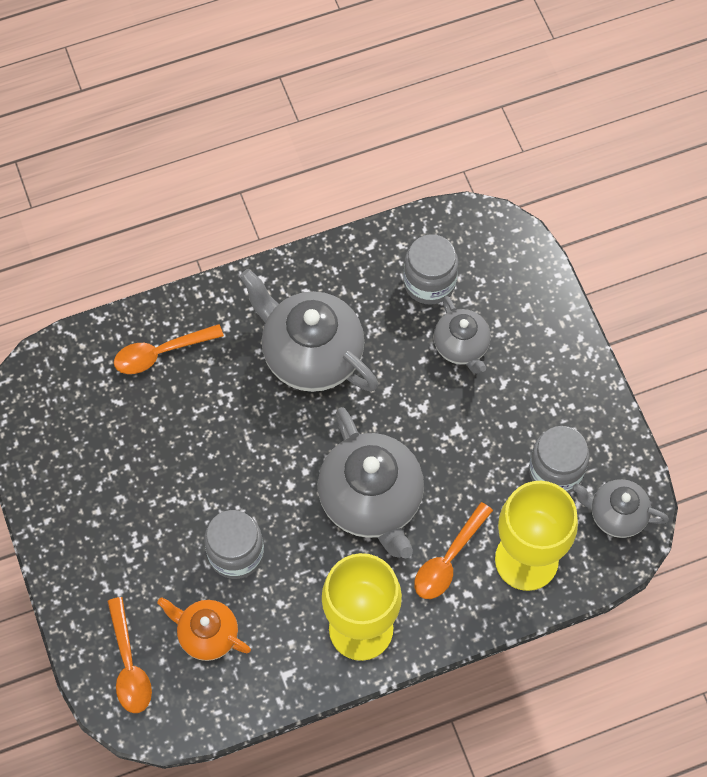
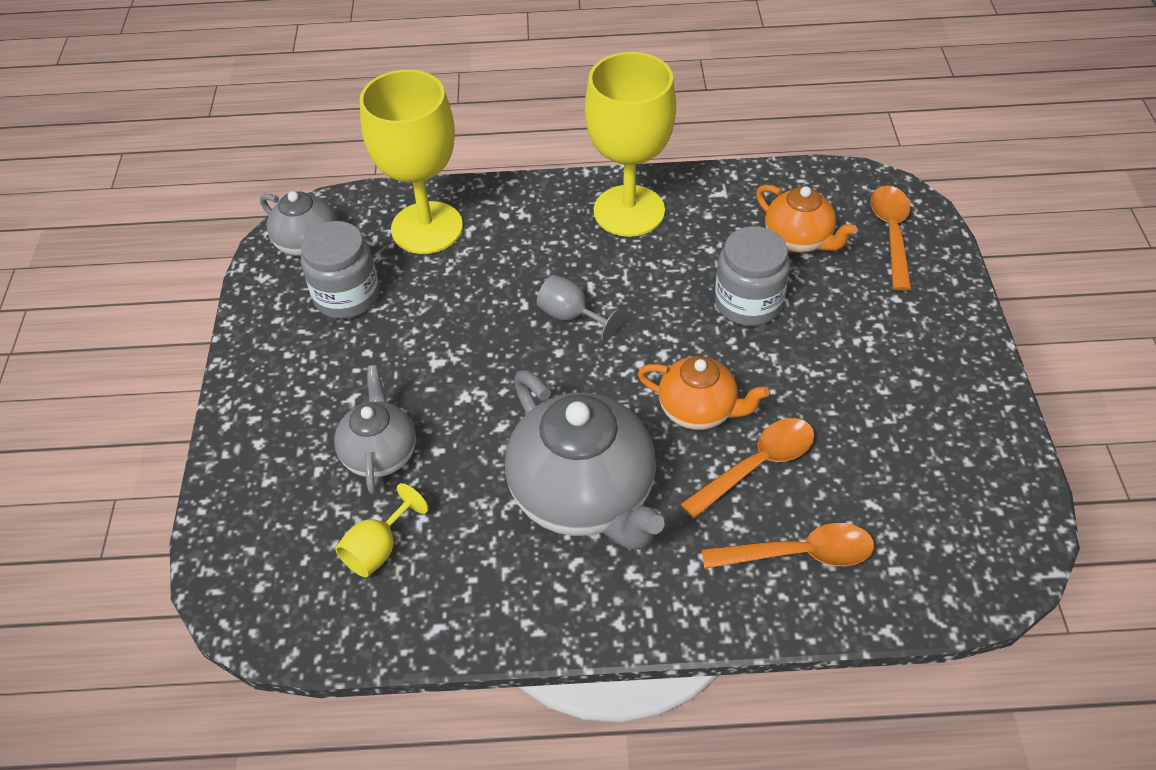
camera: 160 degrees left, 15 degrees down
(251, 442) = (698, 410): none -> orange teapot
(371, 500) = (571, 316): grey teapot -> grey goblet
(429, 282) = (378, 549): grey jar -> yellow goblet
(448, 560) = (509, 245): orange spoon -> orange spoon (757, 465)

